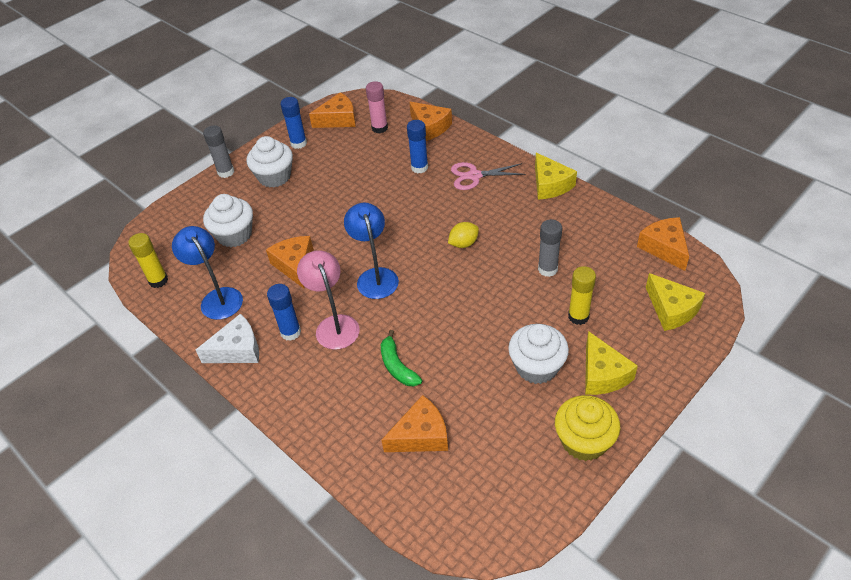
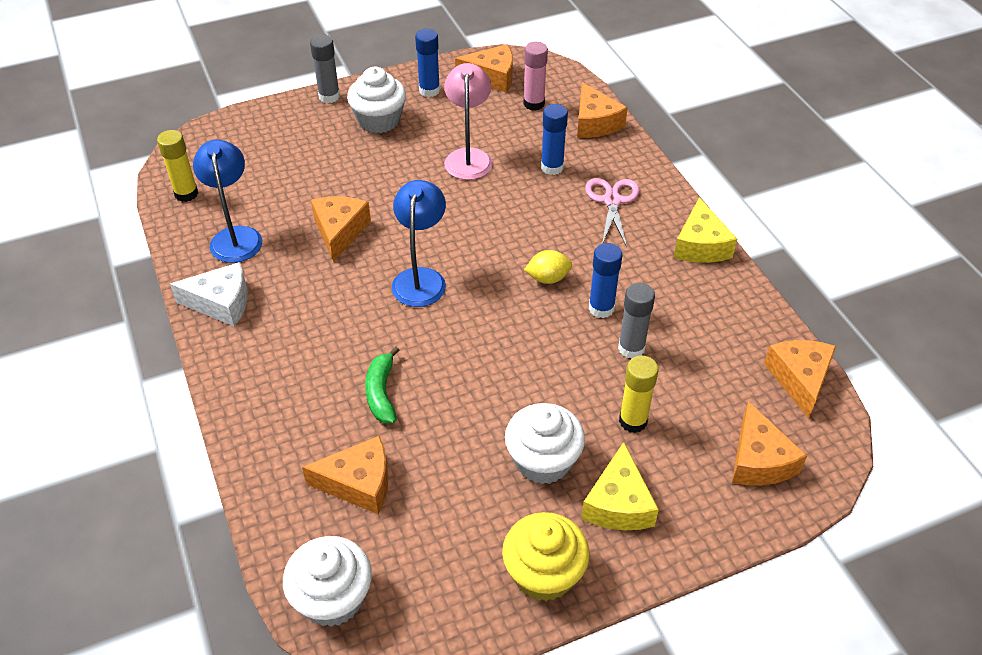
camera: 20 degrees right, 0 degrees up
(234, 235) = (295, 172): white cupcake -> white cupcake (332, 598)
(290, 332) = (289, 306): blue glue stick -> blue glue stick (601, 308)
(334, 325) = (341, 316): pink lamp -> pink lamp (468, 157)
(474, 176) = (612, 201): pink scissors -> pink scissors turned 75 degrees clockwise
(671, 309) = (759, 460): yellow cheese -> orange cheese

